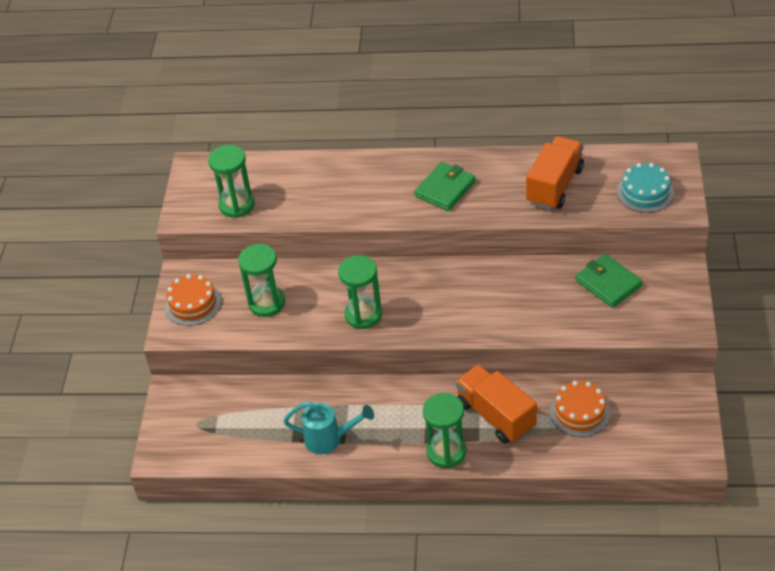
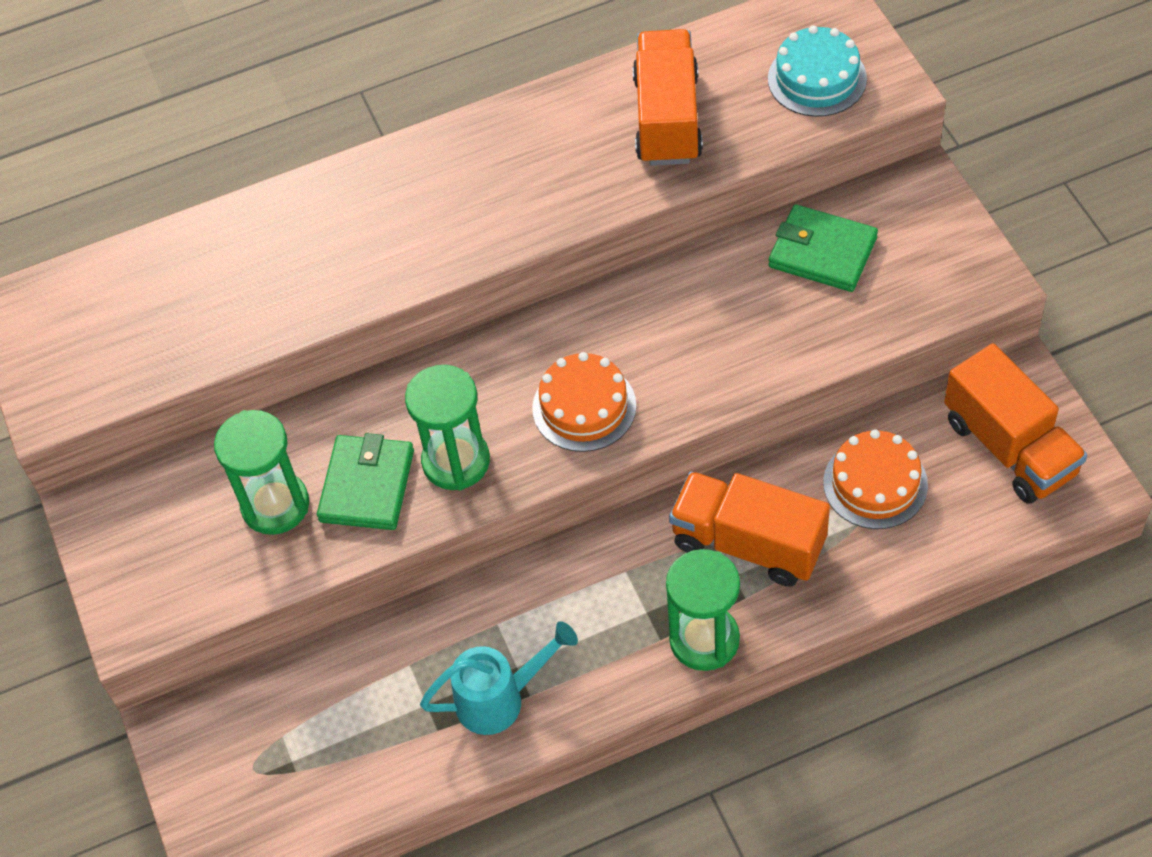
camera: 25 degrees left, 10 degrees up
(193, 304) = (142, 558): orange cake -> orange cake (584, 407)
(237, 205) = (138, 350): green hourglass -> none
(445, 189) = (489, 188): green wallet -> green wallet (367, 486)
(663, 421) = (1009, 447): none -> orange truck

